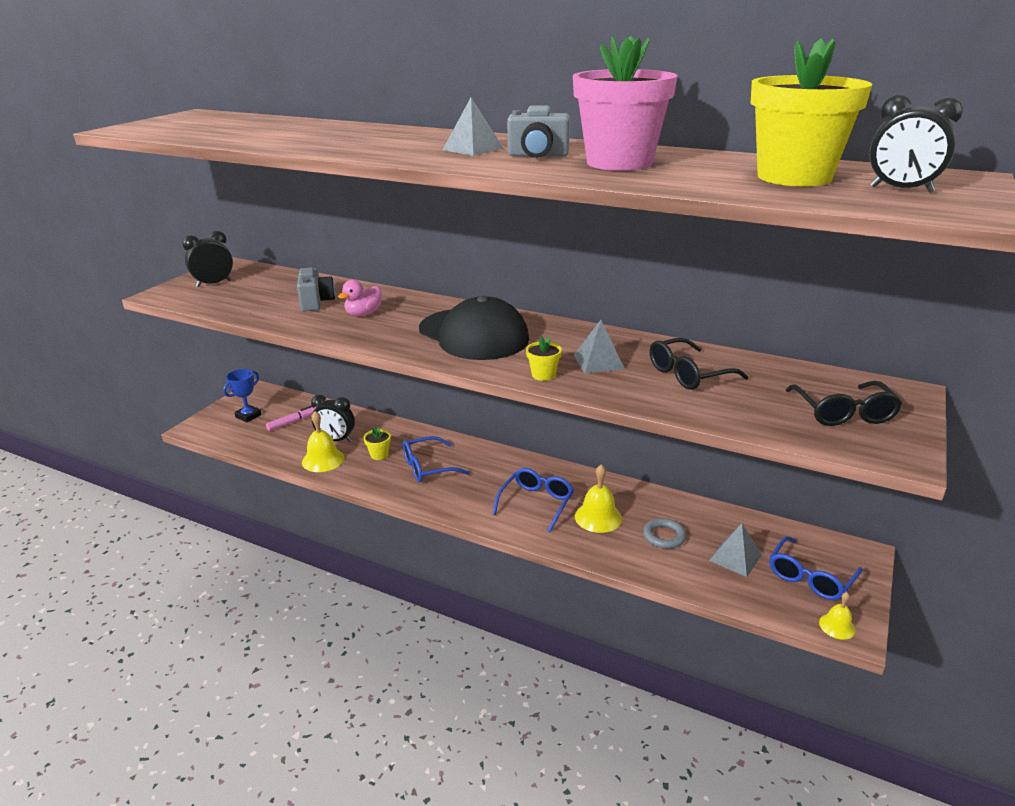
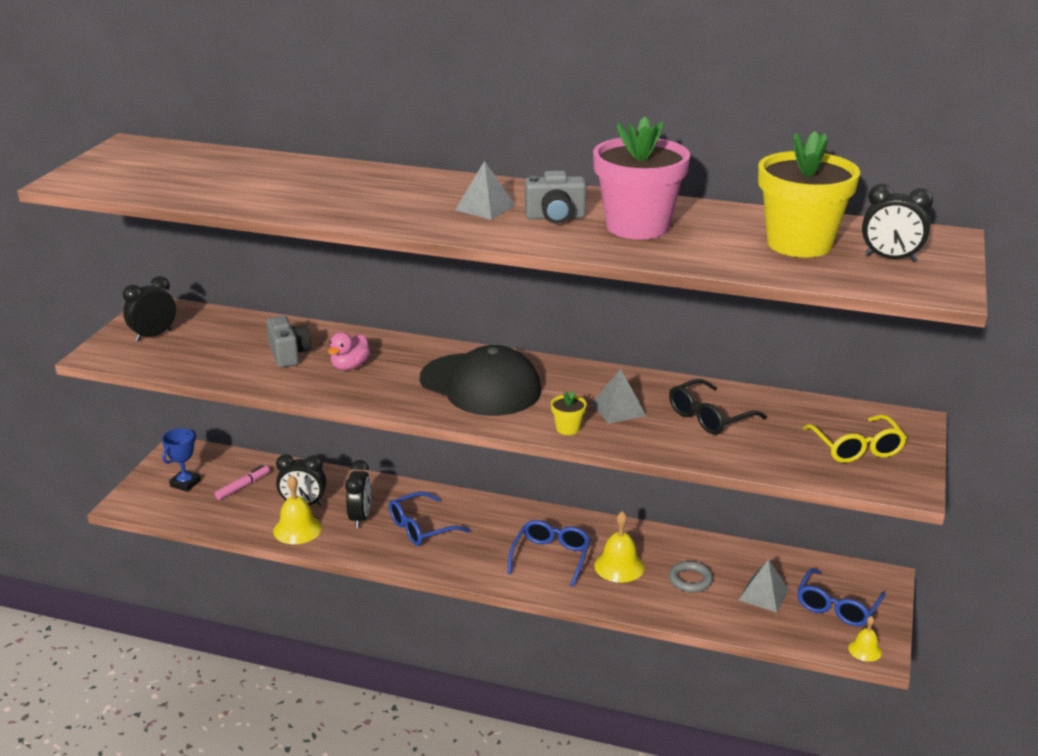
camera: 10 degrees left, 0 degrees up
(379, 454) = (360, 518): yellow flower pot -> black clock
(843, 412) = (856, 448): black glasses -> yellow glasses

